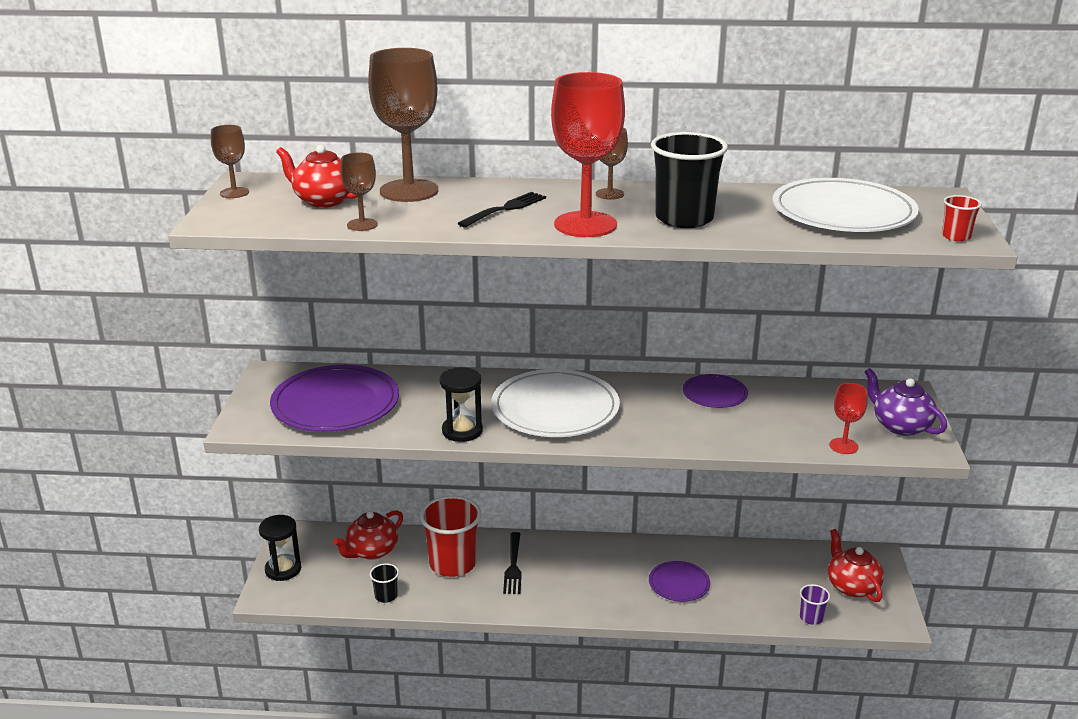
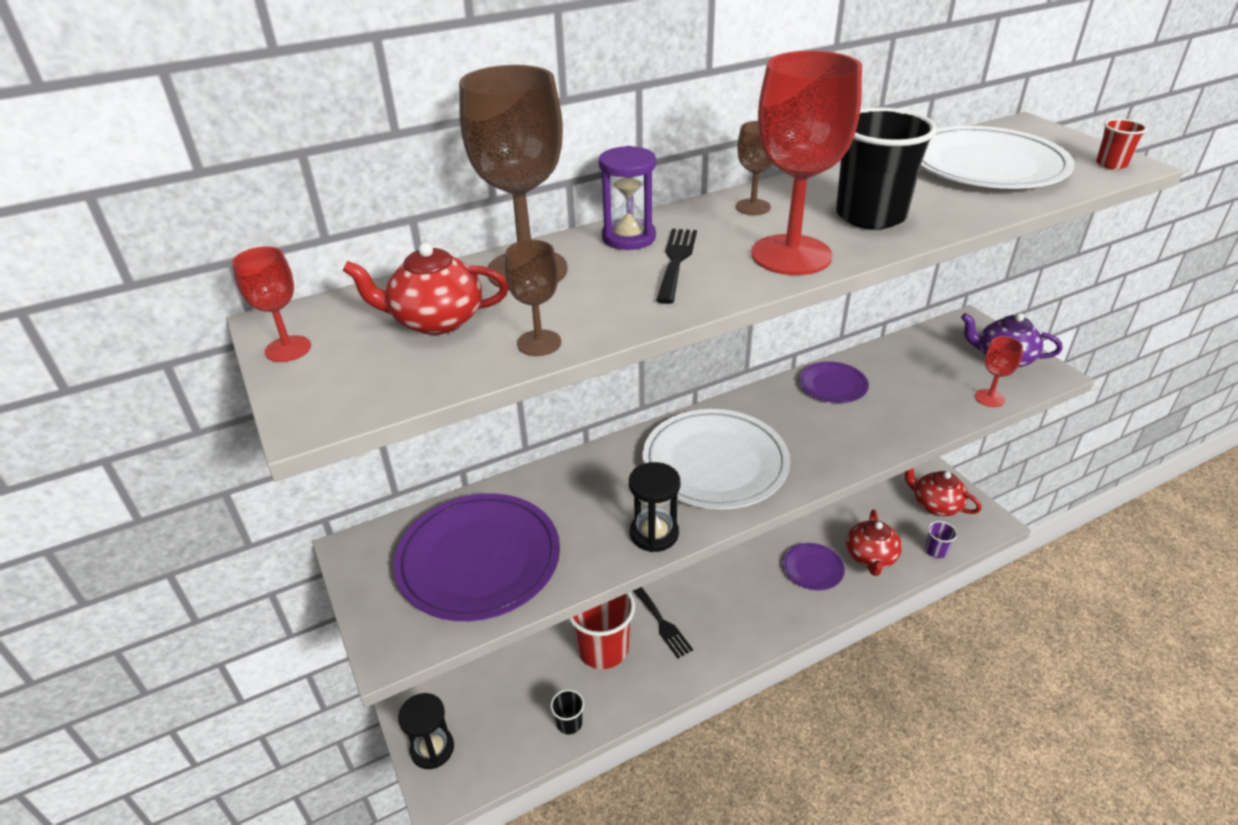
camera: 30 degrees left, 10 degrees up
(234, 193) = (288, 349): brown goblet -> red goblet
(371, 551) = (510, 675): red teapot -> red teapot (870, 557)
(497, 190) = (628, 237): none -> purple hourglass

